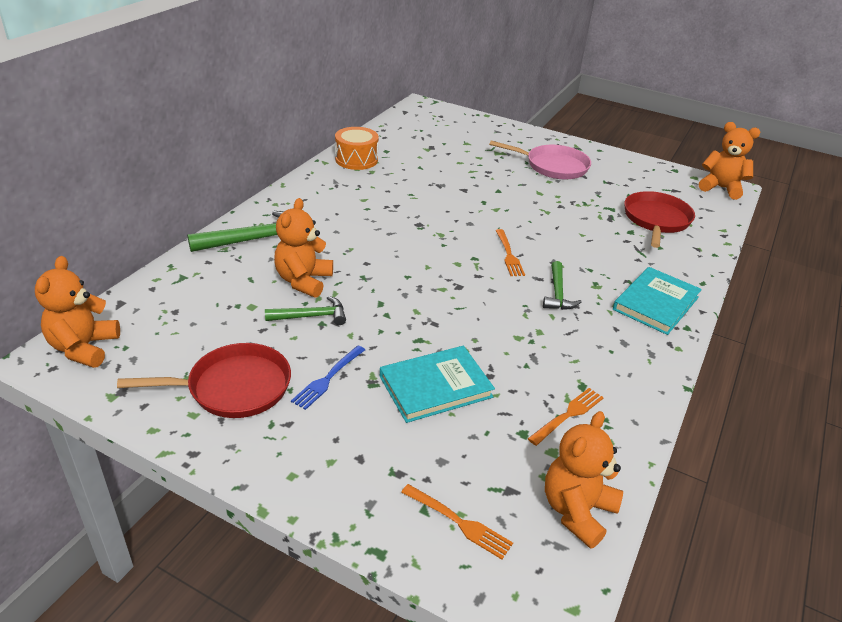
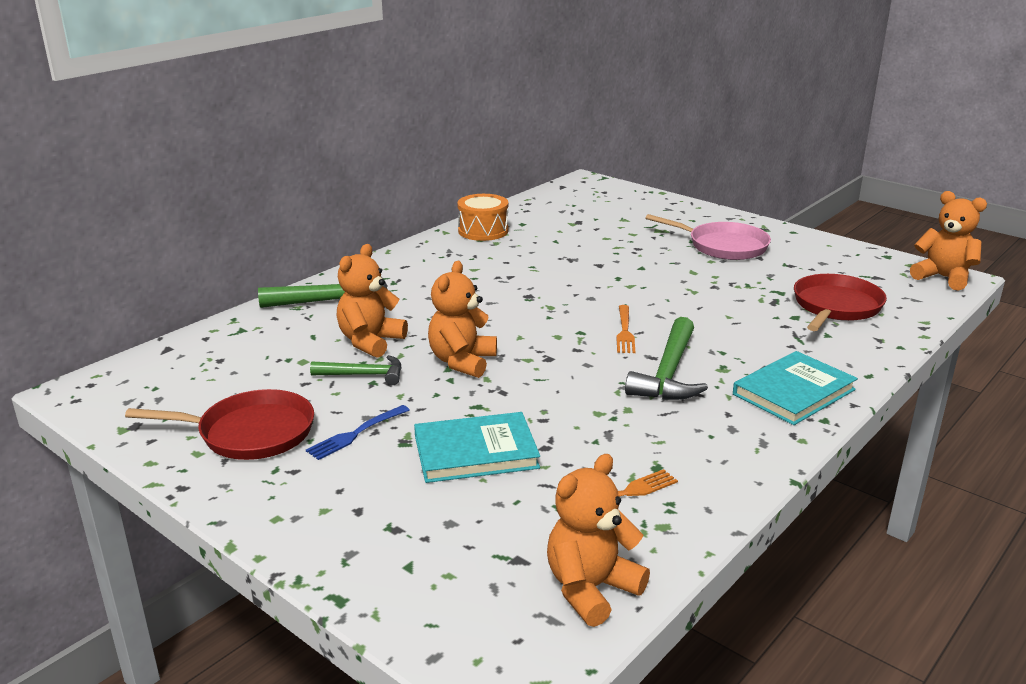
camera: 15 degrees right, 10 degrees down
(84, 348) = (114, 385): orange teddy bear -> orange teddy bear (462, 362)
(459, 522) = (443, 583): orange fork -> none
(558, 293) = (669, 373): green hammer -> green hammer, size x1.63

